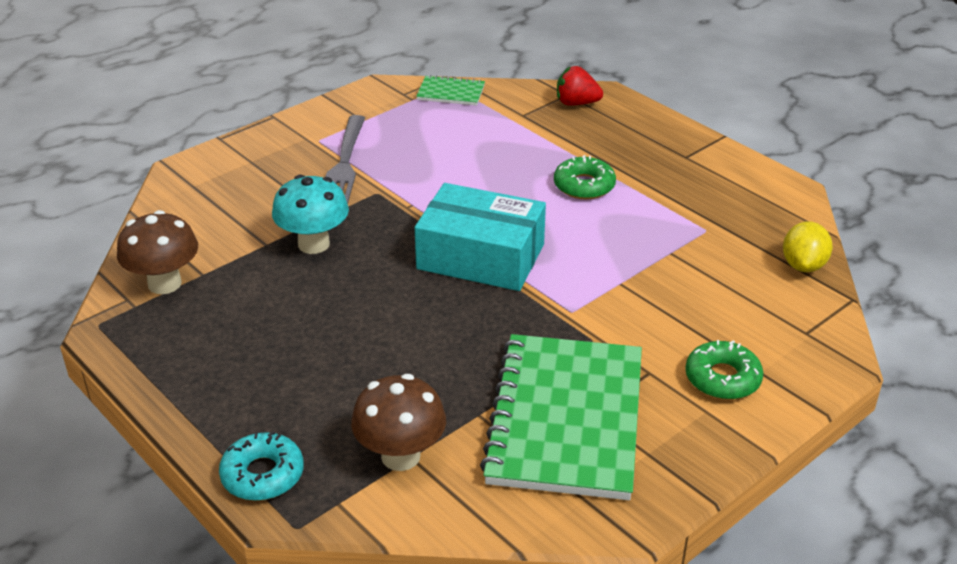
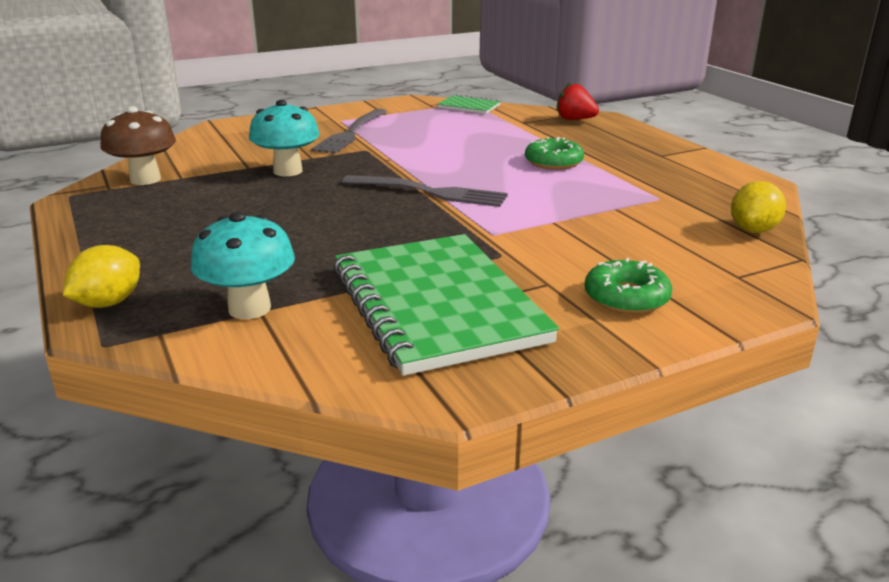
camera: 15 degrees right, 10 degrees down
(262, 475) = (108, 303): turquoise donut -> yellow lemon
(400, 456) = (249, 308): brown mushroom -> turquoise mushroom
(480, 256) = (429, 192): turquoise box -> grey fork
(566, 419) = (437, 305): green notebook -> green notebook turned 45 degrees counterclockwise

